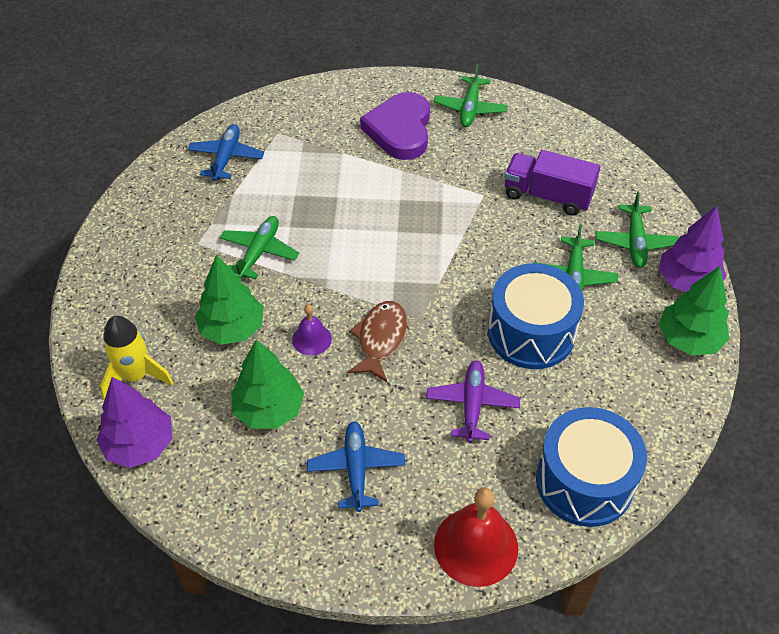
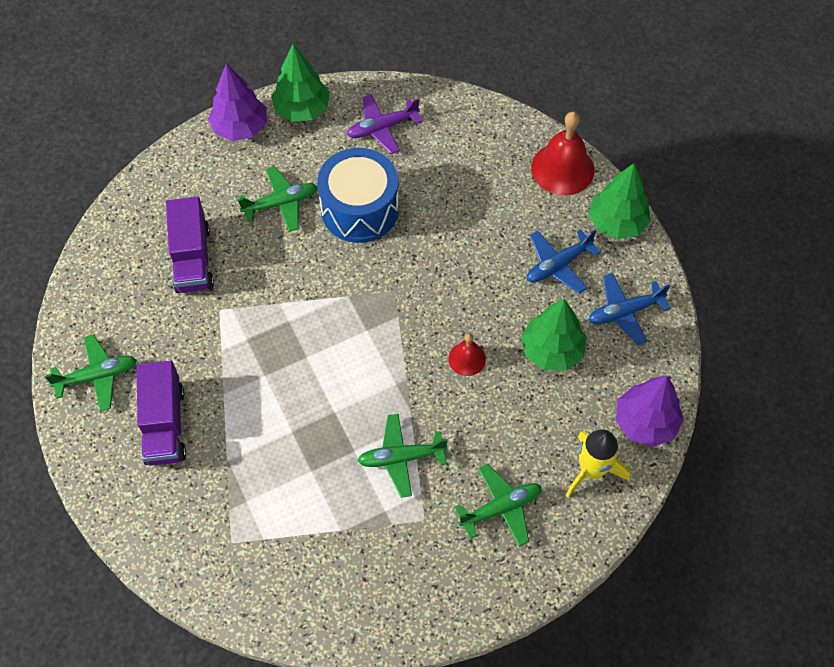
camera: 120 degrees left, 10 degrees up
(226, 158) = (296, 570): blue plane -> blue plane (625, 312)
(232, 329) = (497, 426): green tree -> green tree (617, 222)
(311, 339) = (467, 359): purple bell -> red bell
(380, 339) = (434, 309): brown fish -> none
(400, 130) = (165, 424): purple heart -> purple truck
(472, 405) = (453, 218): purple plane -> purple plane (382, 128)
(584, 481) = (470, 128): blue drum -> none
(635, 242) = (215, 175): green plane -> green plane (501, 508)

